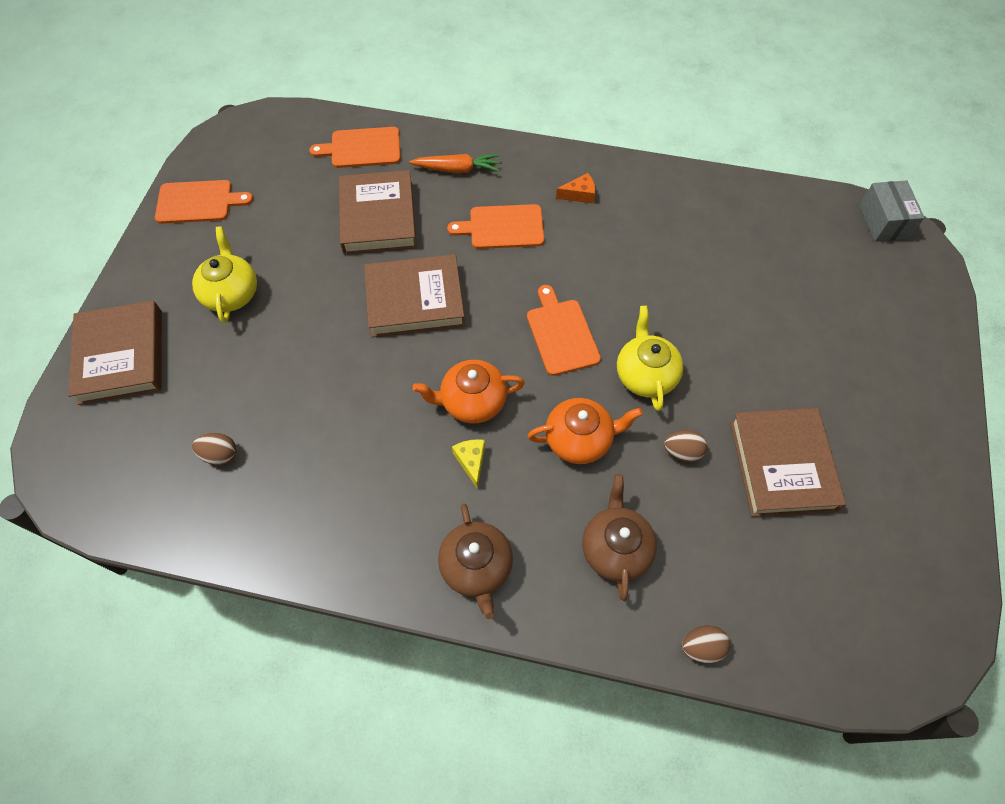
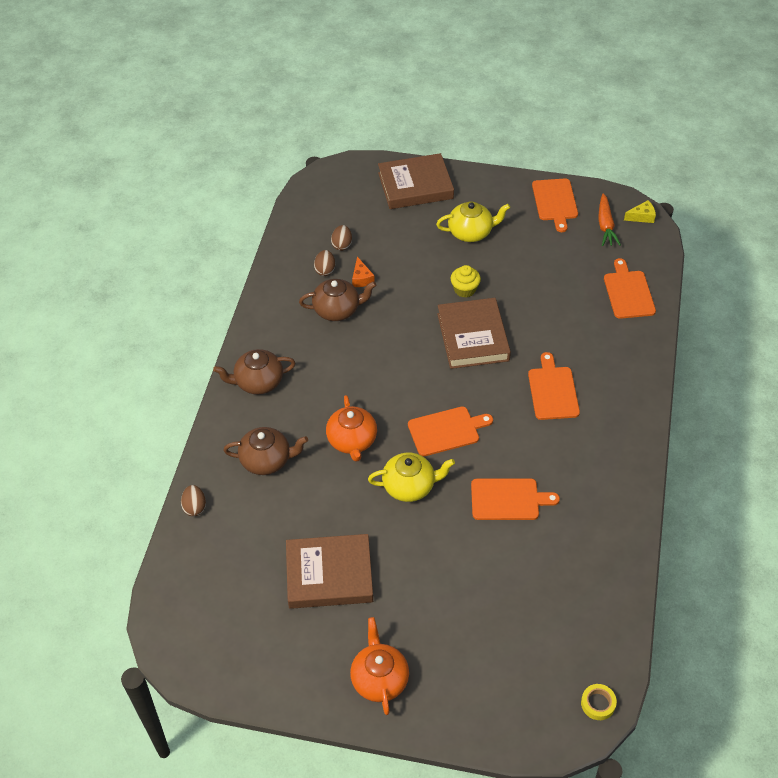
camera: 90 degrees right, 10 degrees down
(333, 305) = (464, 290): none -> yellow cupcake
(349, 460) = (337, 310): none -> brown teapot
(378, 217) = (553, 309): brown book -> none
(457, 169) = (614, 357): orange carrot -> orange carrot (605, 225)
(471, 461) = (335, 377): yellow cheese -> yellow cheese (642, 217)
(472, 402) = (383, 375): orange teapot -> orange teapot (379, 679)
(579, 194) = (597, 446): orange cheese -> orange cheese (361, 278)
(656, 278) = (508, 499): none -> orange cutting board
(682, 452) = (341, 507): brown egg -> brown egg (325, 270)
(883, 221) = (598, 704): grey box -> yellow tape

